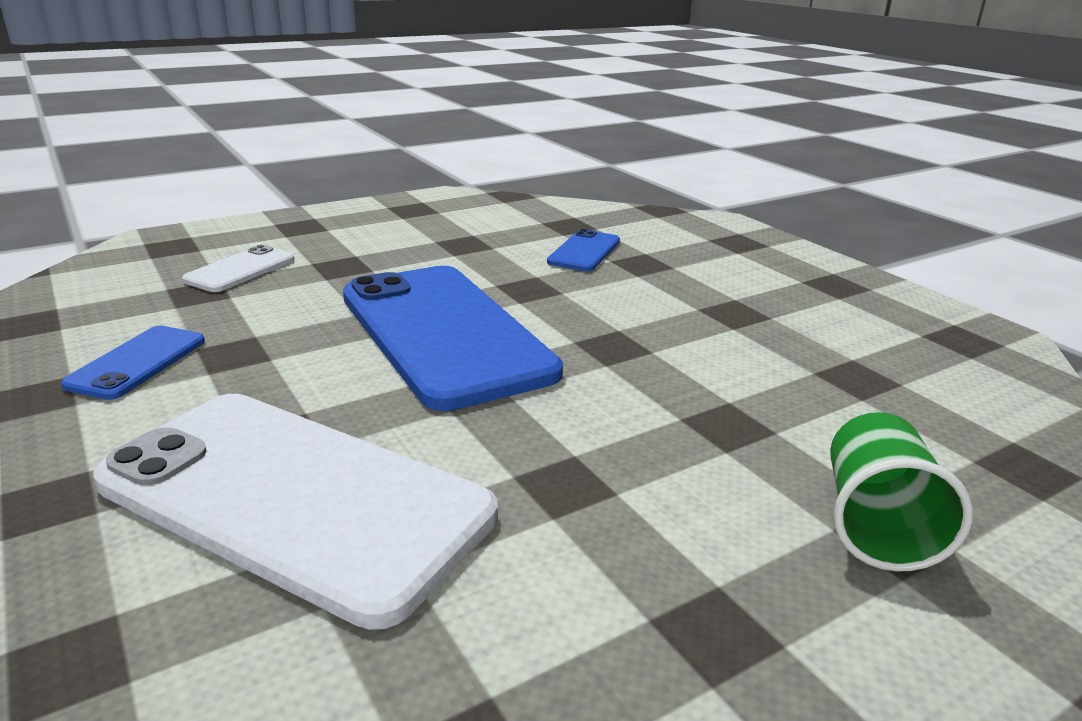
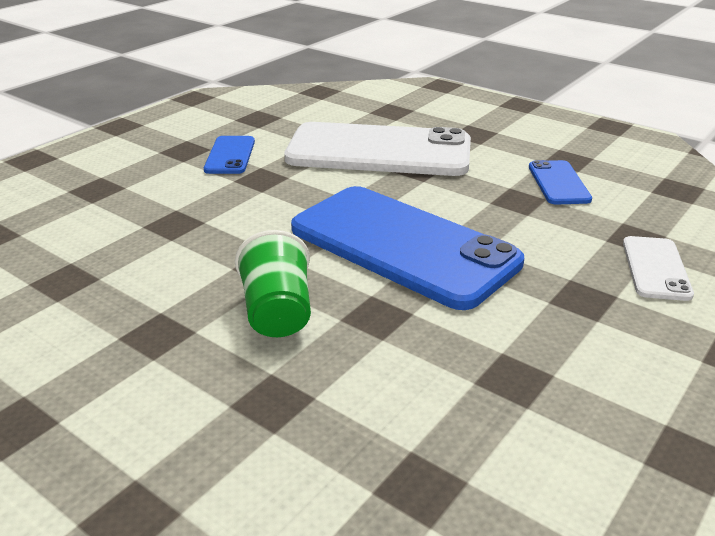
camera: 160 degrees right, 5 degrees up
(584, 251) = (356, 407): blue phone -> blue phone (230, 155)
(876, 524) = (102, 192): green cup -> green cup (277, 312)

